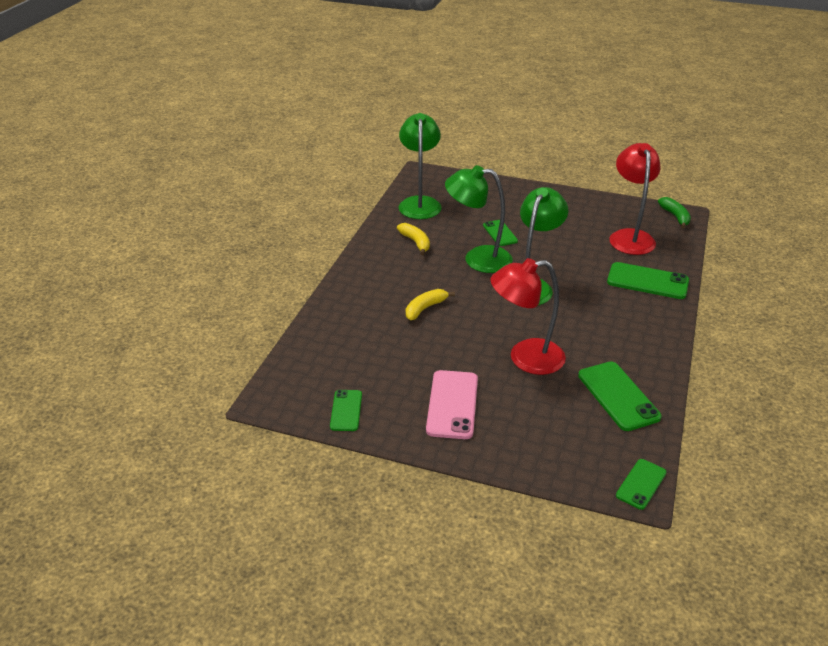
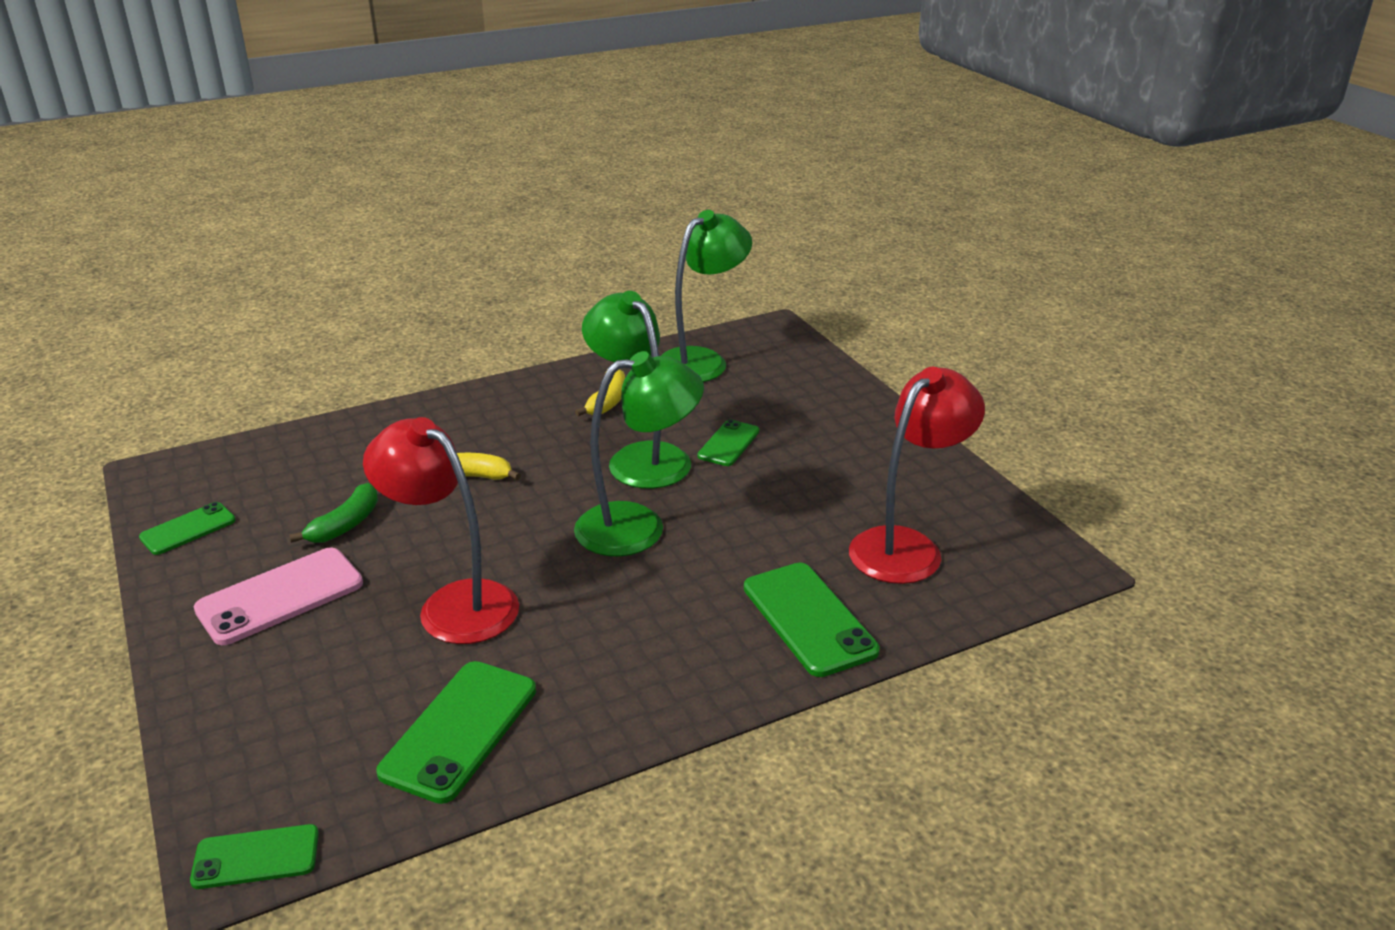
camera: 45 degrees right, 5 degrees down
(675, 216) = (1043, 561): green banana -> green banana (345, 524)

